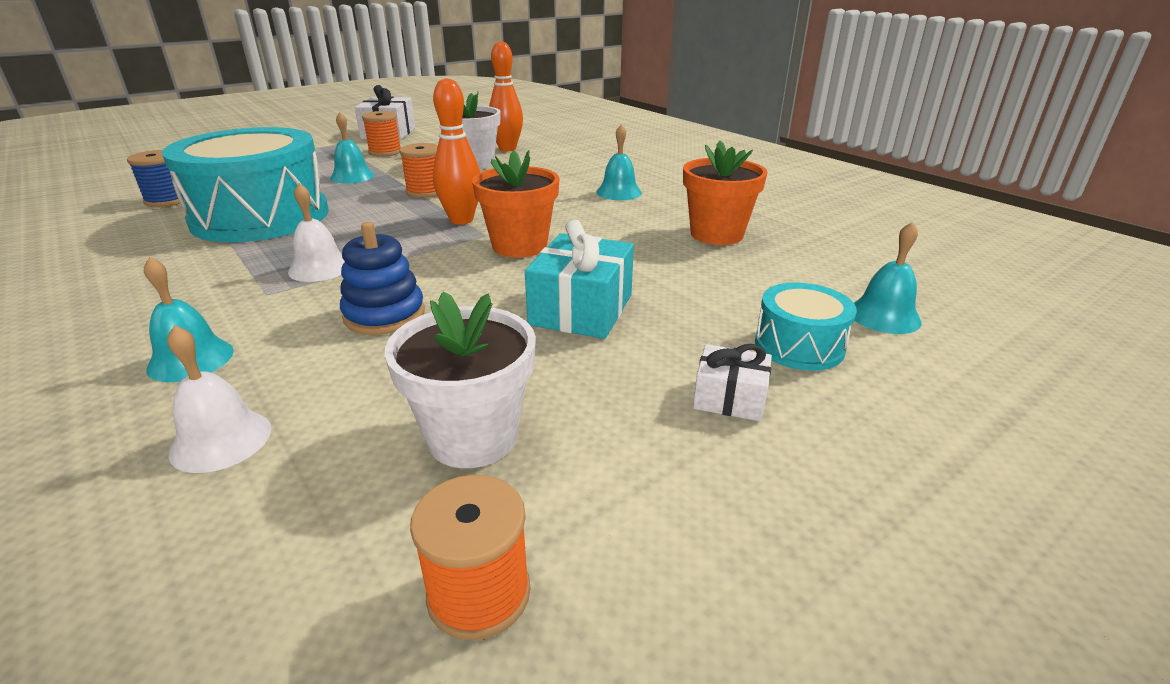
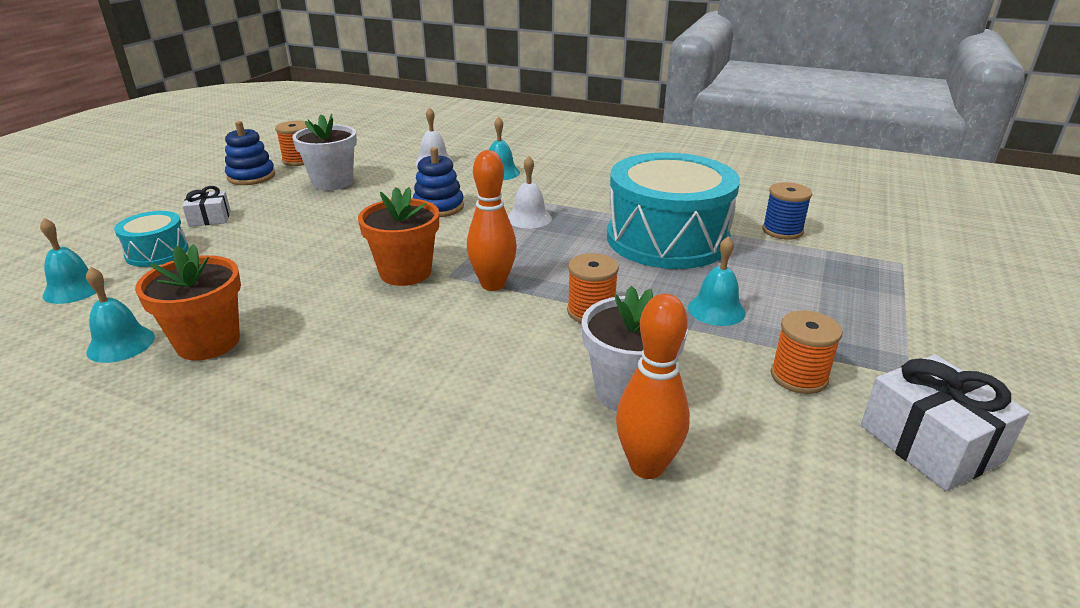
camera: 150 degrees right, 0 degrees up
(581, 310) = (315, 238): turquoise gift -> none
(619, 192) = (354, 388): turquoise bell -> turquoise bell (121, 344)
(633, 540) = (251, 176): none -> blue stacking toy

